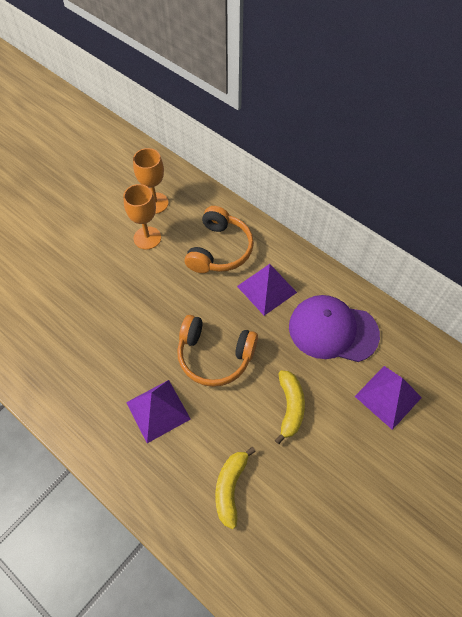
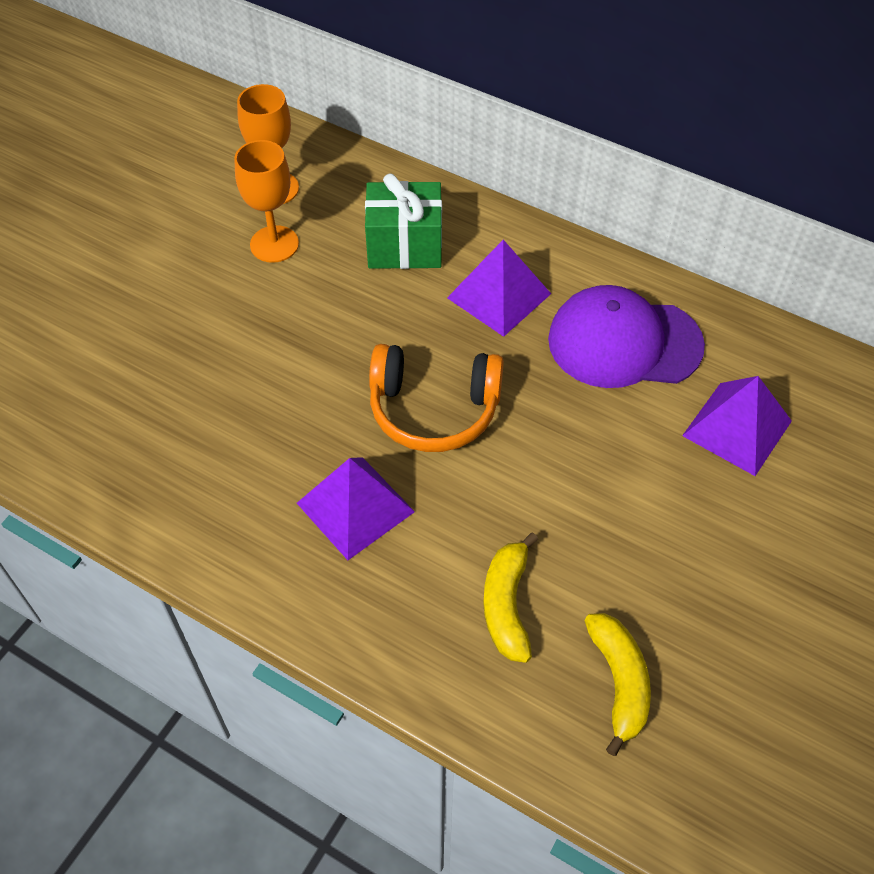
camera: 10 degrees left, 5 degrees down
(219, 250) = (404, 246): orange headphones -> green gift
(290, 407) = (579, 468): yellow banana -> yellow banana (619, 682)

